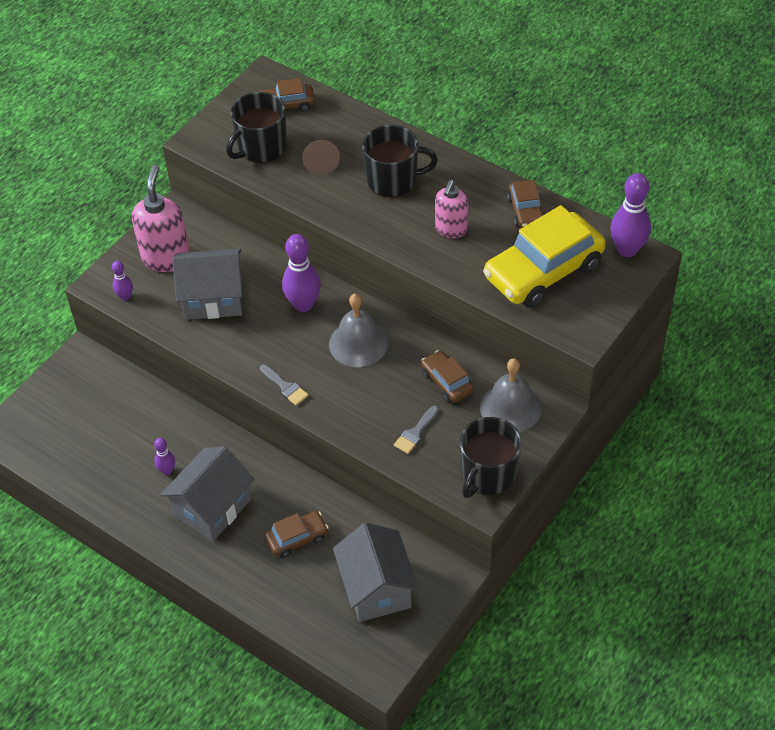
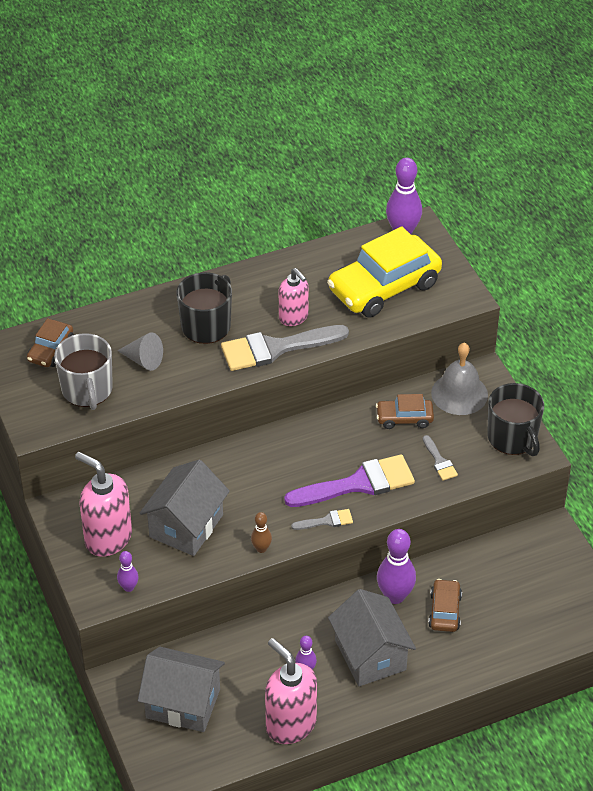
camera: 60 degrees left, 5 degrees down
(105, 488) = (290, 724): none -> pink soap dispenser
(223, 358) = (261, 548): none -> brown bowling pin
(261, 147) = (87, 390): black mug -> grey mug
(303, 304) = (246, 469): purple bowling pin -> purple bowling pin (395, 596)
(321, 162) = (143, 360): brown cone -> grey cone
(344, 387) = (358, 484): none -> purple brush
(358, 343) = (319, 453): grey bell -> none
(376, 588) = (530, 582): grey house -> grey house (183, 703)
(403, 236) = (275, 348): none -> grey brush
(526, 211) = (313, 266): brown car -> none
(543, 271) = (384, 287): yellow car -> yellow car turned 60 degrees clockwise

